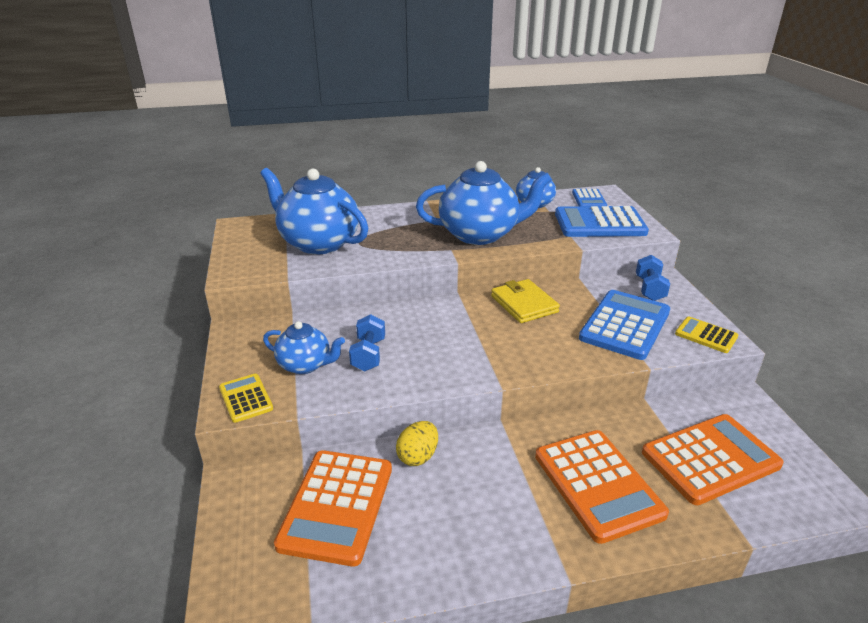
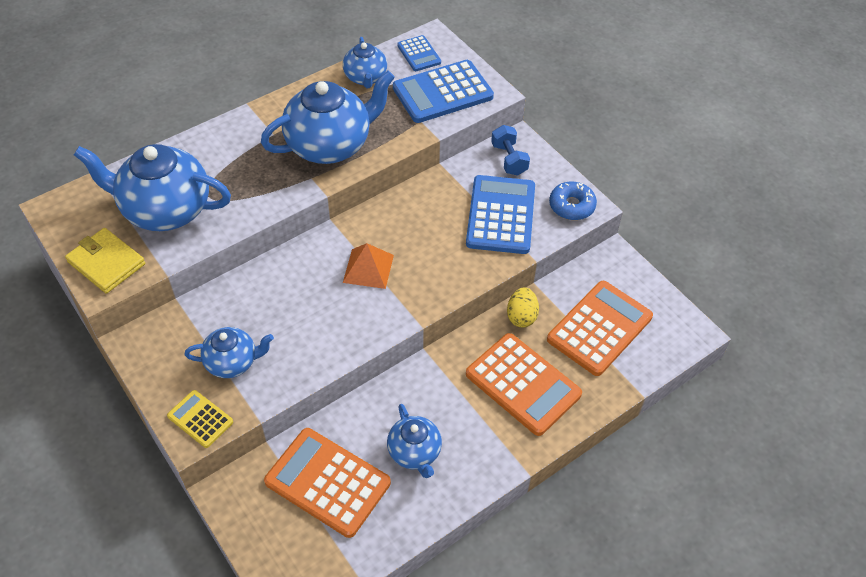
camera: 25 degrees left, 20 degrees up
(337, 506) = (327, 482): orange calculator -> orange calculator turned 135 degrees clockwise
(368, 355) = (285, 330): blue dumbbell -> none
(418, 456) = (370, 411): yellow egg -> yellow egg (521, 316)
(444, 510) = (414, 452): none -> blue teapot
(472, 331) = (368, 268): none -> orange pyramid
(524, 304) = (401, 217): yellow wallet -> yellow wallet (106, 263)
(706, 335) = (571, 206): yellow calculator -> blue donut

